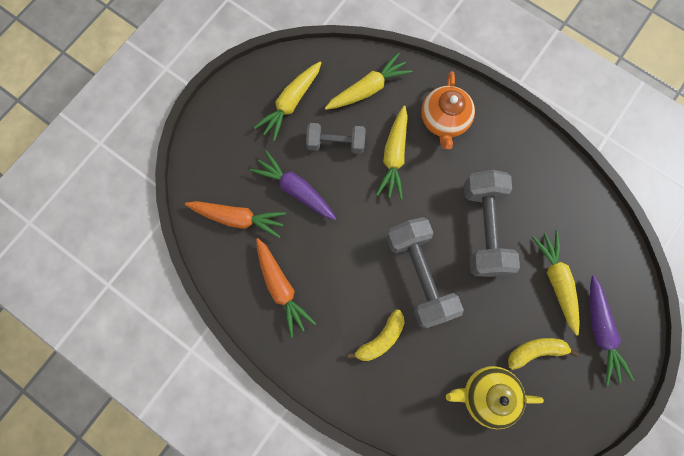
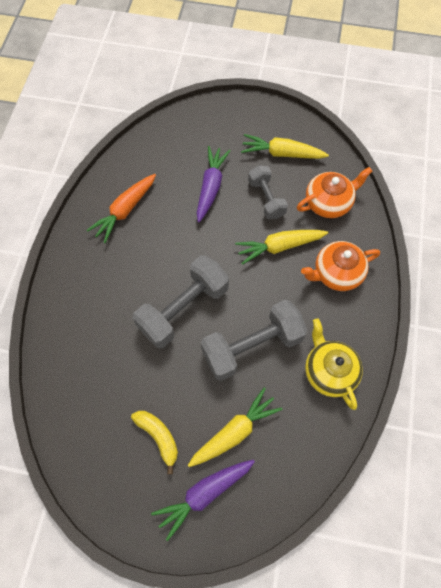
camera: 65 degrees right, 10 degrees down
(238, 218) = (167, 159): orange carrot -> none
(368, 89) = (328, 203): yellow carrot -> orange teapot
(380, 339) = (114, 300): yellow banana -> none
(487, 394) = (101, 407): yellow teapot -> yellow teapot (329, 371)

